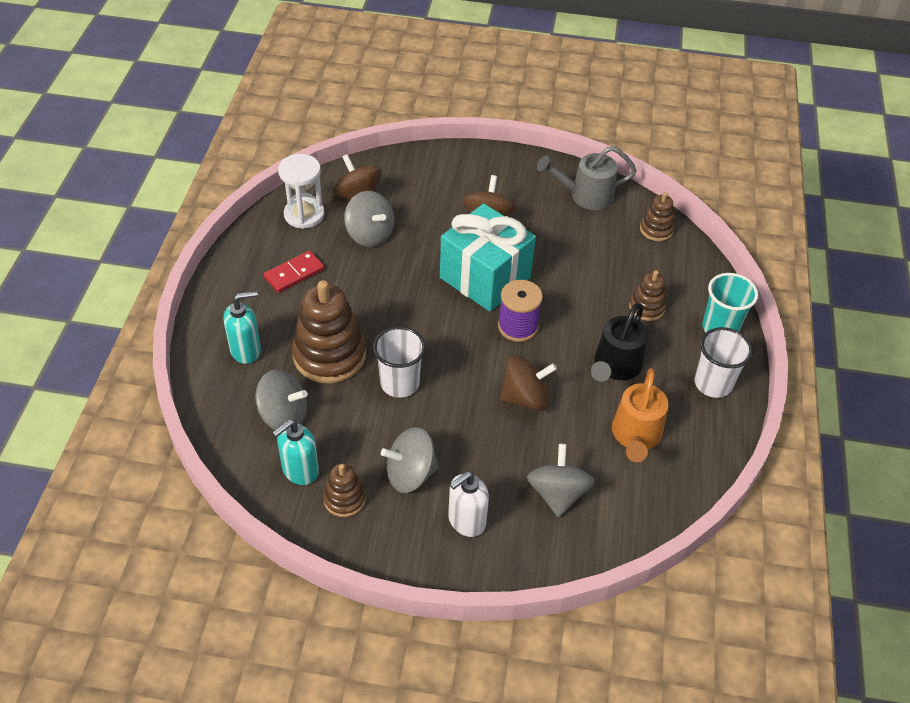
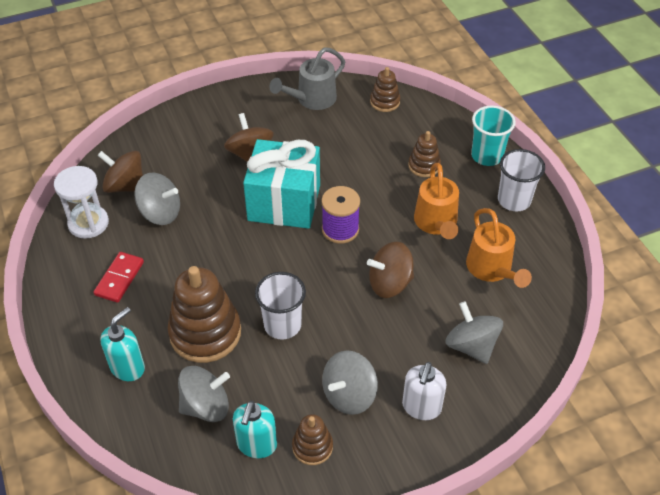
camera: 30 degrees left, 0 degrees up
(525, 398) = (390, 283): brown spinning top -> brown spinning top turned 150 degrees counterclockwise
(615, 367) = (436, 224): black watering can -> orange watering can

